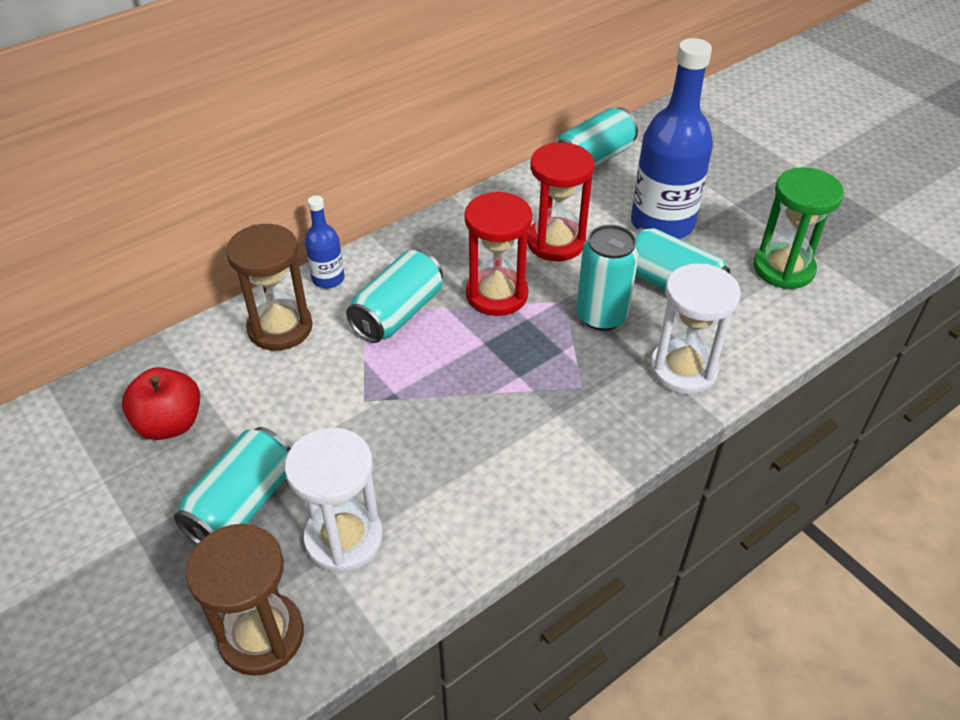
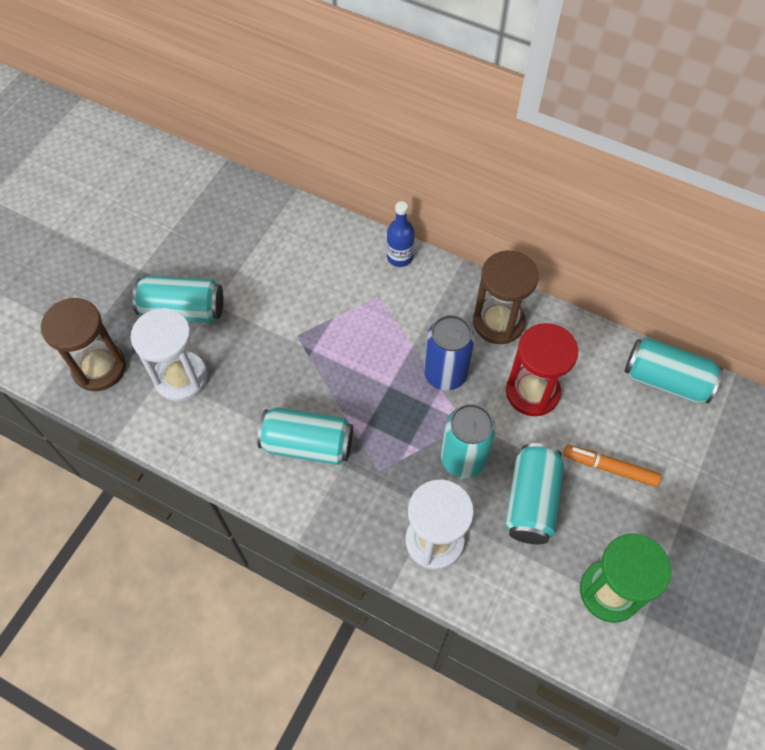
camera: 65 degrees right, 15 degrees up
(170, 424) = (226, 238): red apple -> none
(280, 328) = (336, 253): brown hourglass -> brown hourglass (498, 322)
(398, 313) = (389, 317): turquoise can -> turquoise can (307, 444)
(496, 294) = (445, 374): red hourglass -> blue can
(662, 223) = (610, 468): blue bottle -> orange marker

